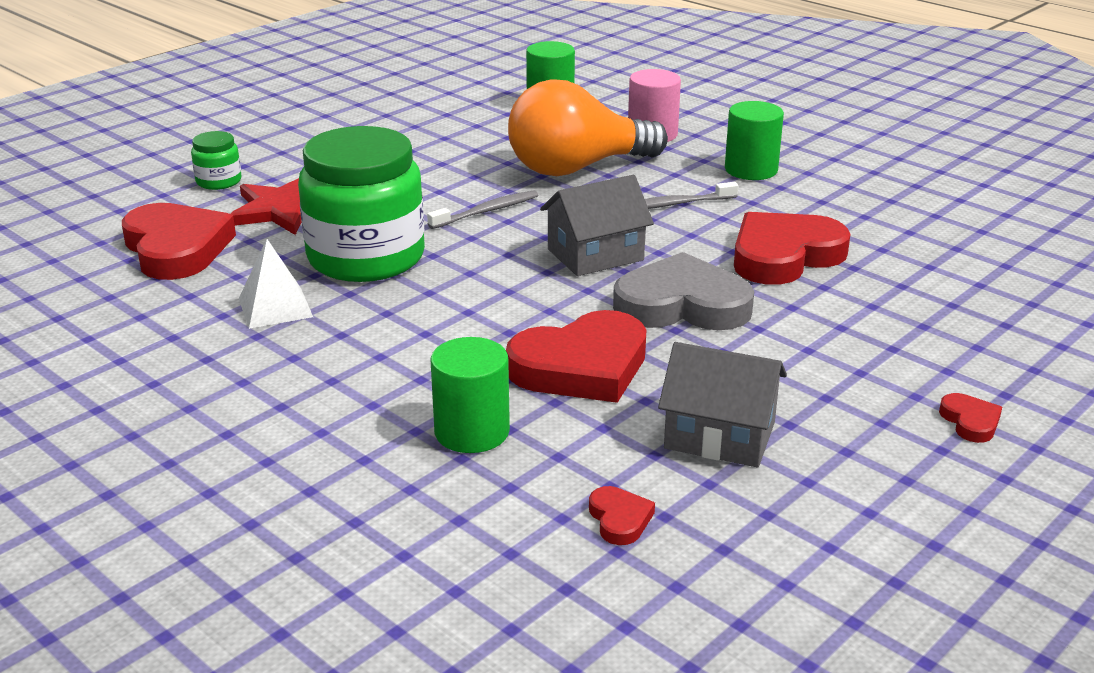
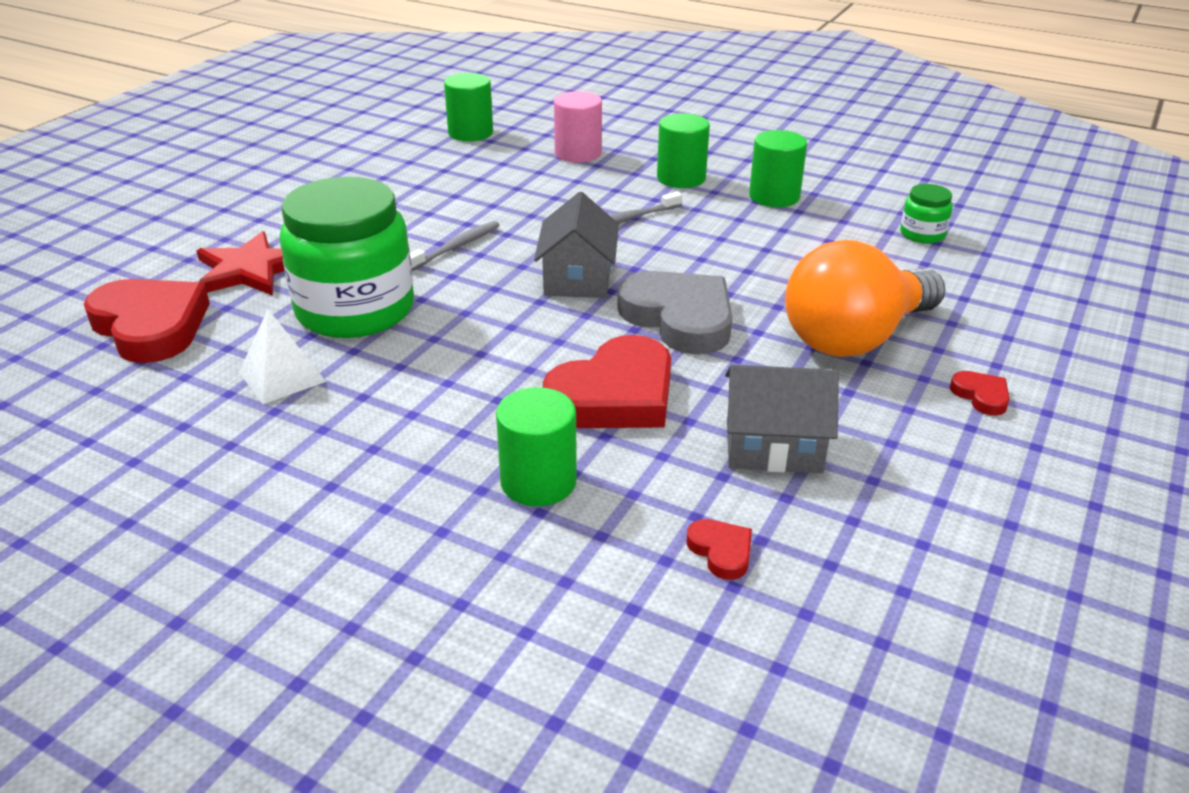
camera: 15 degrees left, 5 degrees up
(219, 181) = (169, 248): green jar -> green jar (922, 234)
(577, 168) = (523, 194): orange light bulb -> orange light bulb (855, 338)
(595, 255) = (577, 278): grey house -> grey house turned 45 degrees counterclockwise
(682, 305) = (679, 318): grey heart -> grey heart turned 60 degrees clockwise
(784, 256) = (748, 257): red heart -> none
(844, 199) = (774, 197): none -> green cylinder

